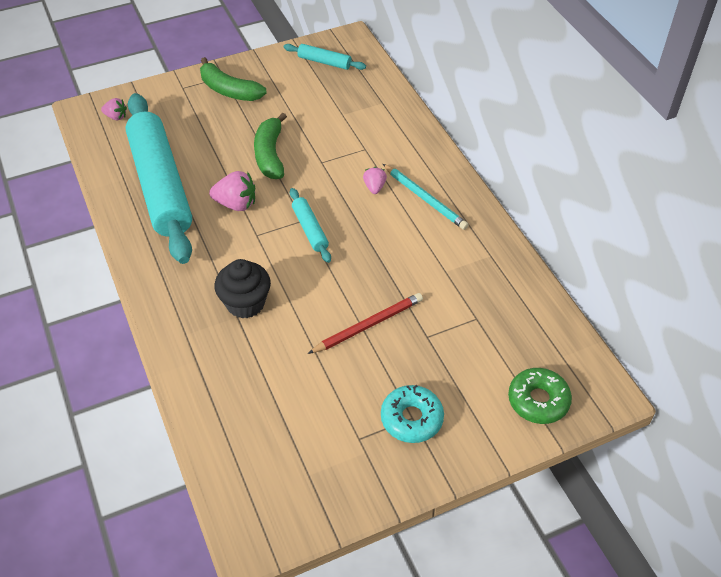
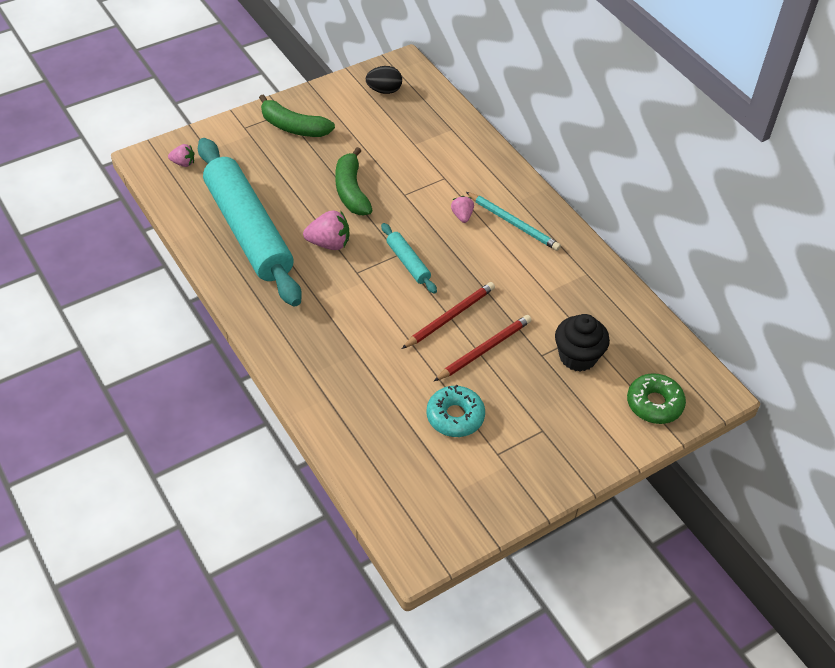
camera: 10 degrees left, 0 degrees up
(245, 303) = (362, 339): black cupcake -> black cupcake (577, 356)
(324, 62) = (384, 90): turquoise rolling pin -> black egg
(340, 288) = (450, 317): none -> red pencil
(411, 419) = (542, 431): turquoise donut -> turquoise donut (455, 416)

